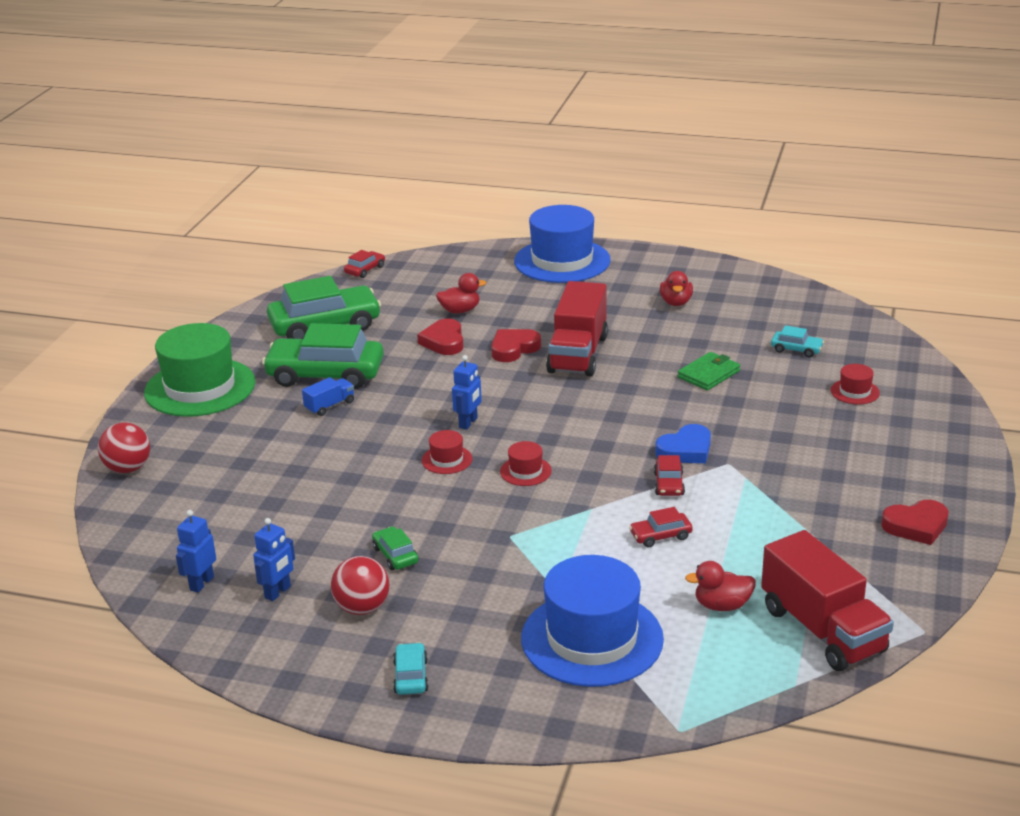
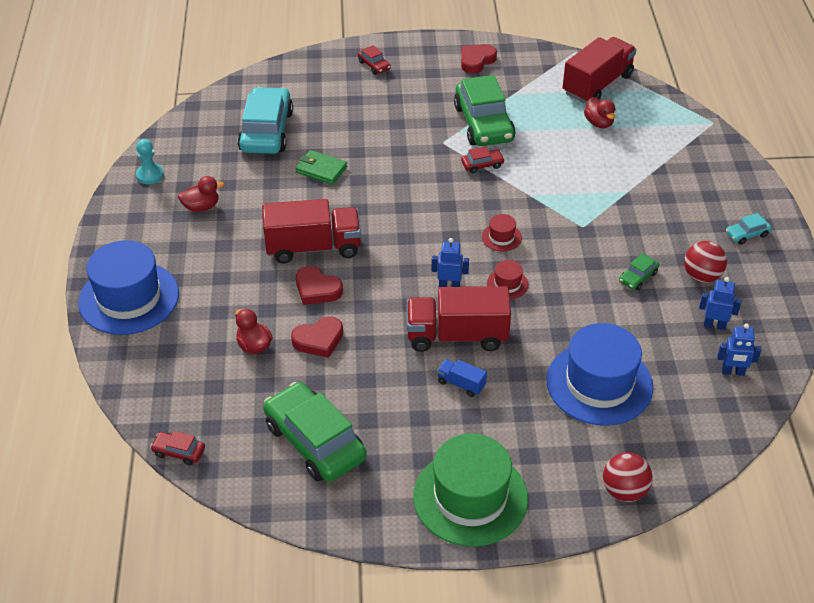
camera: 110 degrees left, 15 degrees up
(325, 374) = (409, 407): green car -> green car (483, 123)
(394, 415) = (457, 336): none -> red truck
(592, 639) = (662, 168): blue hat -> blue hat (599, 383)
(660, 536) = (543, 158): red car -> red car (374, 65)
(685, 450) = (435, 164): blue heart -> none
(742, 281) = (150, 175): none -> turquoise pawn
(796, 349) = (266, 131): turquoise car -> turquoise car, size x2.28
(855, 392) = (321, 98): red hat -> none
(916, 526) = (476, 61): red heart -> red heart turned 105 degrees counterclockwise

